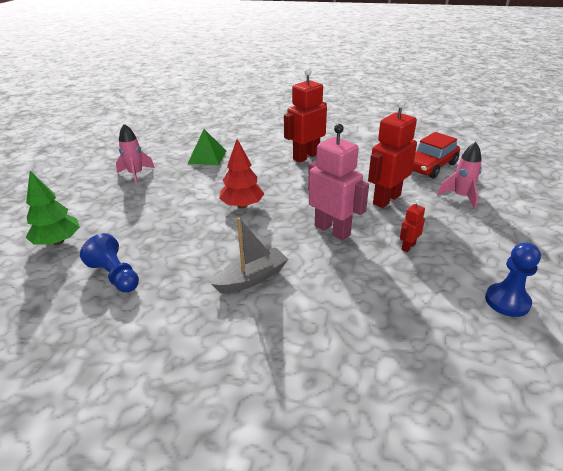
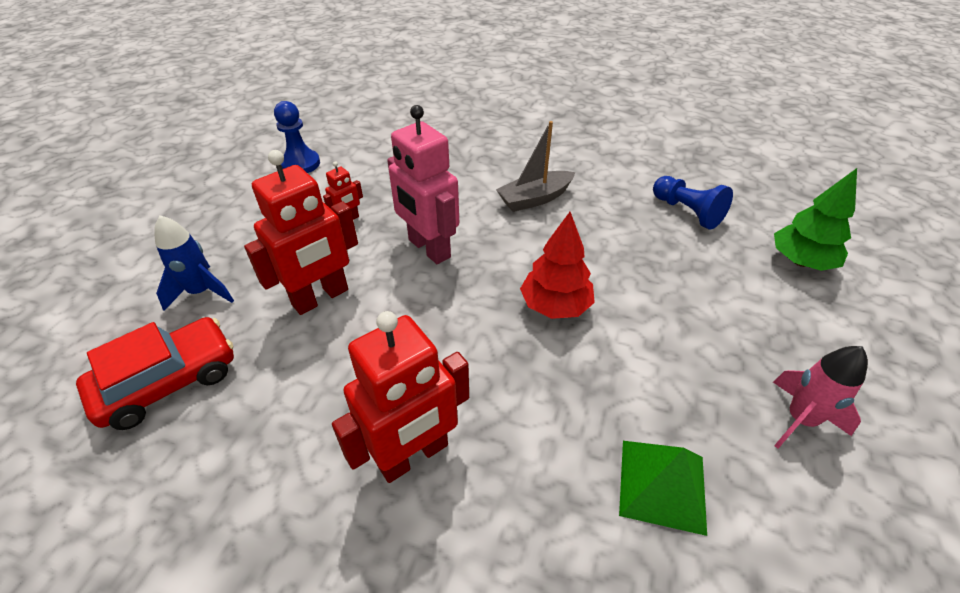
camera: 175 degrees left, 10 degrees up
(461, 197) = (201, 292): pink rocket -> blue rocket

